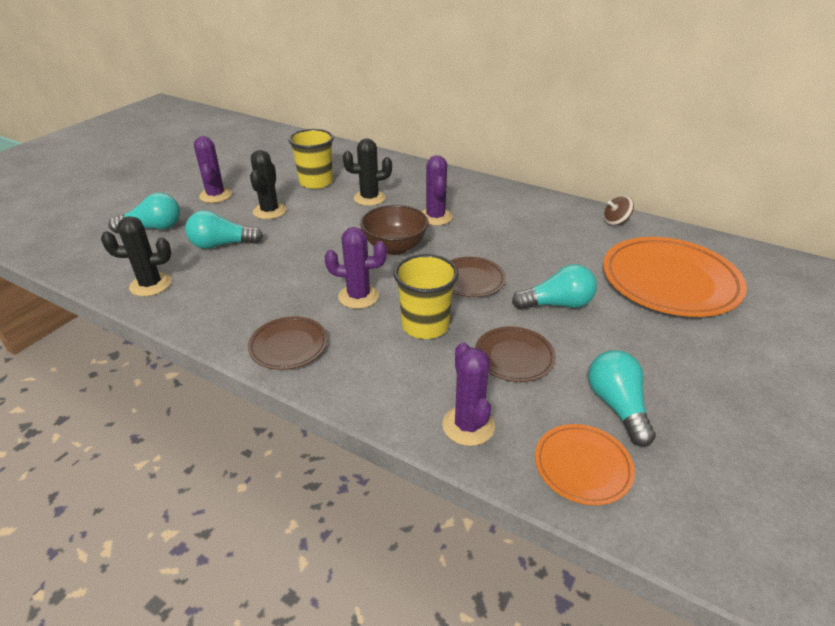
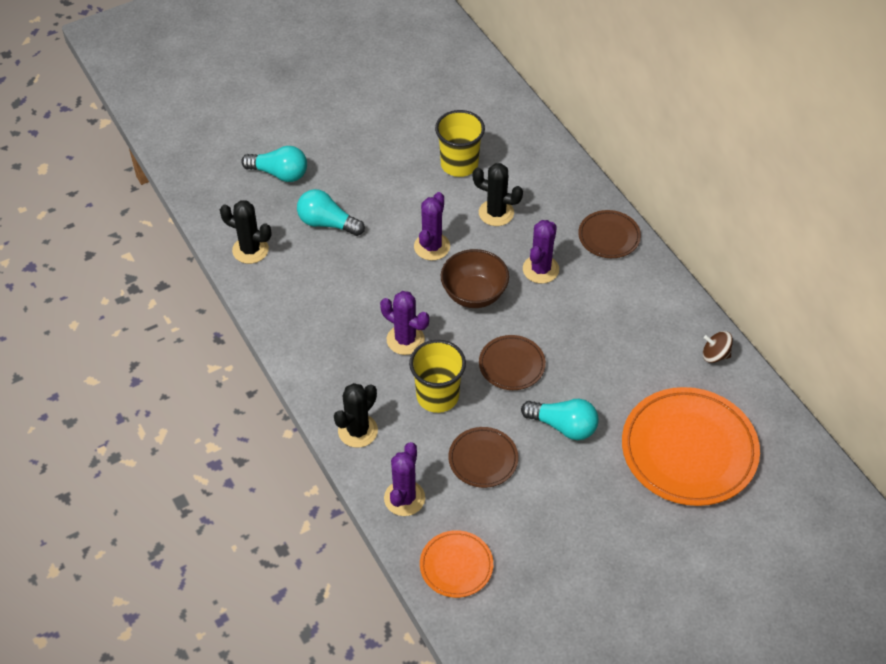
camera: 30 degrees right, 15 degrees up
(216, 195) = (354, 146): purple cactus -> purple cactus (432, 247)
(269, 211) = (391, 192): black cactus -> black cactus (358, 431)
(288, 346) = (323, 367): brown plate -> brown plate (609, 237)
(617, 406) = (522, 537): turquoise light bulb -> none

